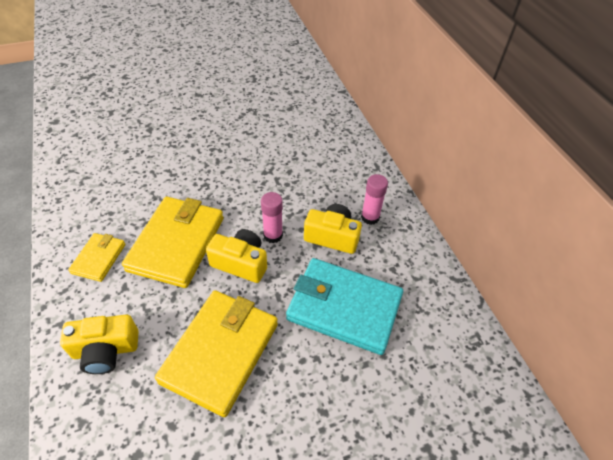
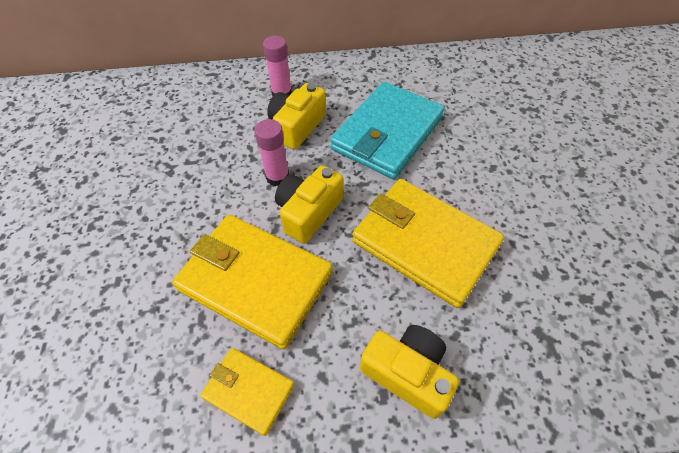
camera: 75 degrees left, 5 degrees up
(106, 350) = (407, 373): yellow camera -> yellow camera turned 60 degrees counterclockwise

